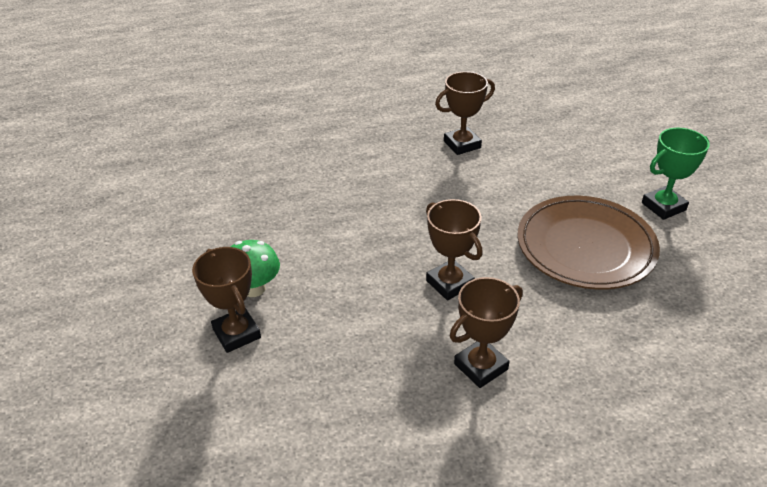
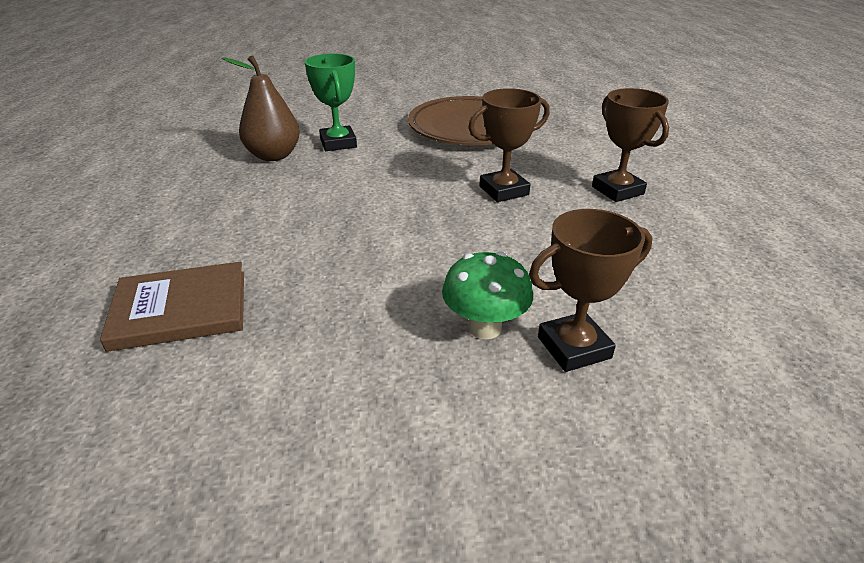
camera: 80 degrees left, 5 degrees down
(259, 165) = (180, 309): none -> brown book
(462, 144) = (274, 156): brown trophy -> brown pear
(663, 206) = (431, 95): green trophy -> green trophy (338, 143)

